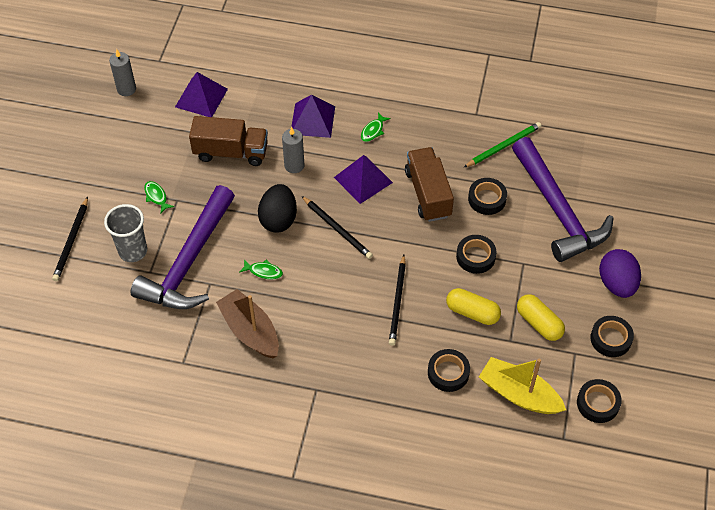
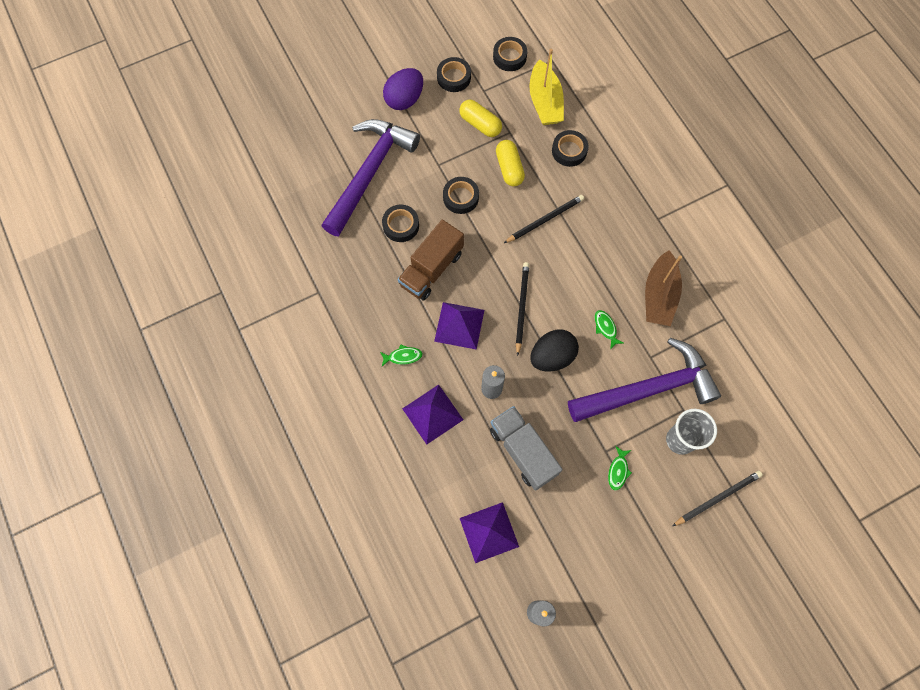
camera: 130 degrees left, 15 degrees up
(231, 152) = (523, 451): brown truck -> grey truck
(503, 146) = (337, 249): green pencil -> none
(539, 323) = (480, 124): yellow capsule -> yellow capsule turned 60 degrees counterclockwise

